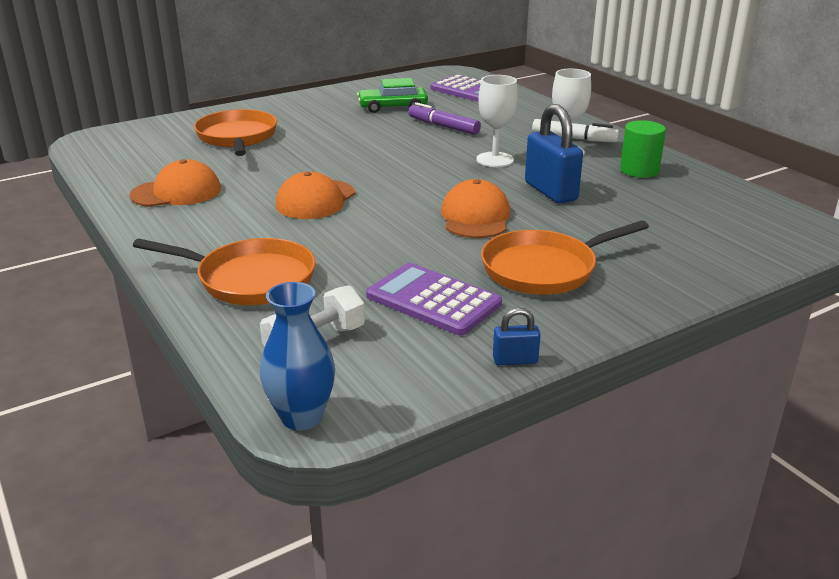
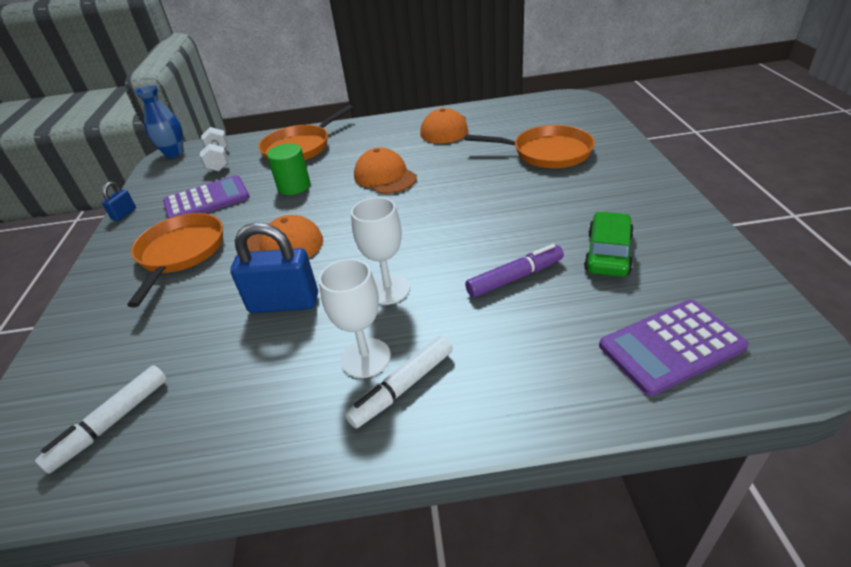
camera: 120 degrees right, 10 degrees up
(639, 170) = (261, 405): green cylinder -> green cylinder (294, 186)
(722, 211) = (111, 423): none -> white marker

